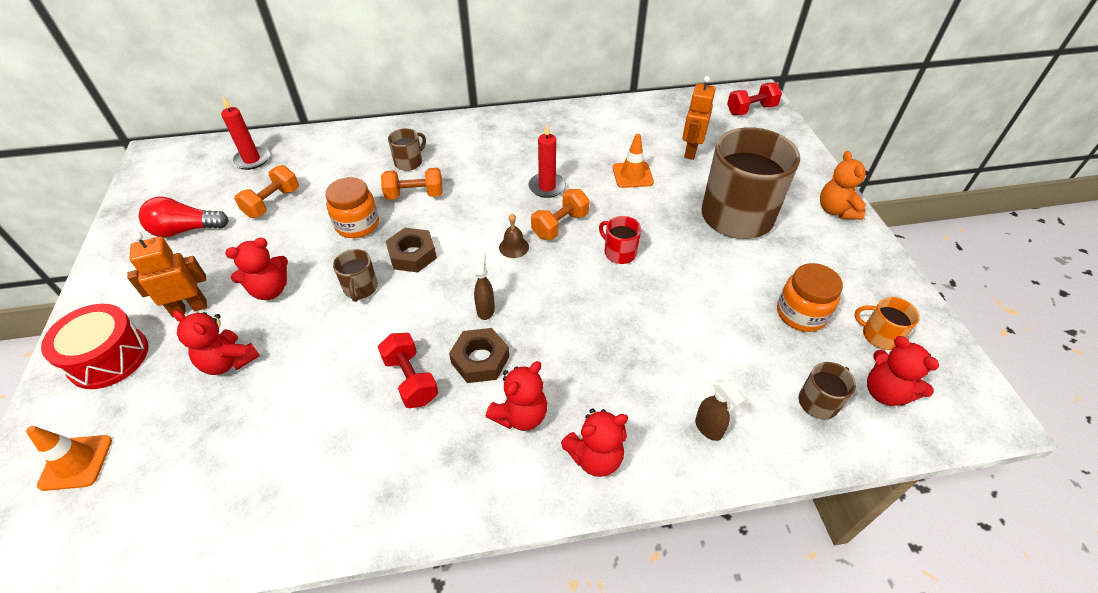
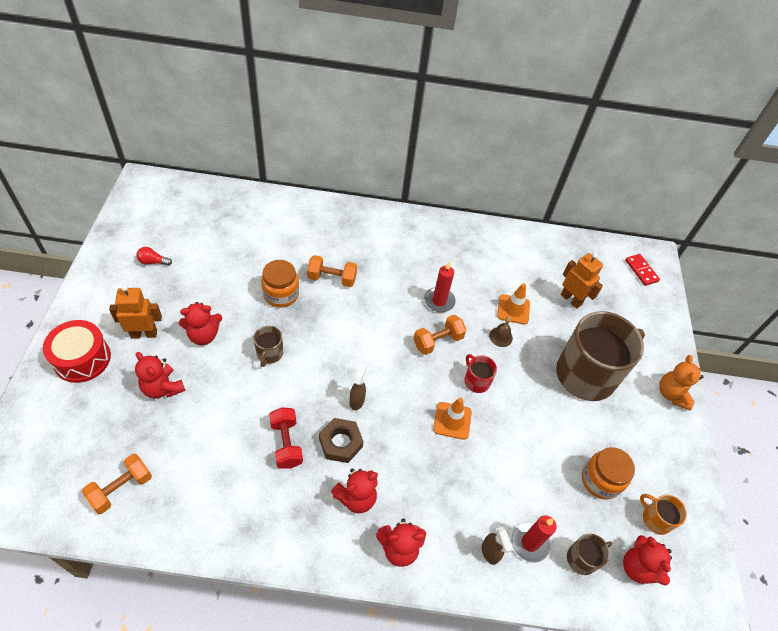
camera: 10 degrees right, 5 degrees up
(76, 462) = (50, 436): orange traffic cone -> orange traffic cone (452, 420)
(185, 230) = (153, 262): red light bulb -> red light bulb, size x0.57
(252, 160) = (214, 208): red candle -> red candle (529, 543)
(272, 203) = (222, 255): orange dumbbell -> orange dumbbell (121, 488)
(409, 162) = (336, 245): brown mug -> none
(412, 255) = (315, 335): brown nut -> none
(514, 247) = (395, 351): brown bell -> brown bell (500, 337)
(690, 151) = (571, 299): orange robot -> orange robot turned 105 degrees clockwise
(751, 110) = (641, 271): red dumbbell -> red domino

